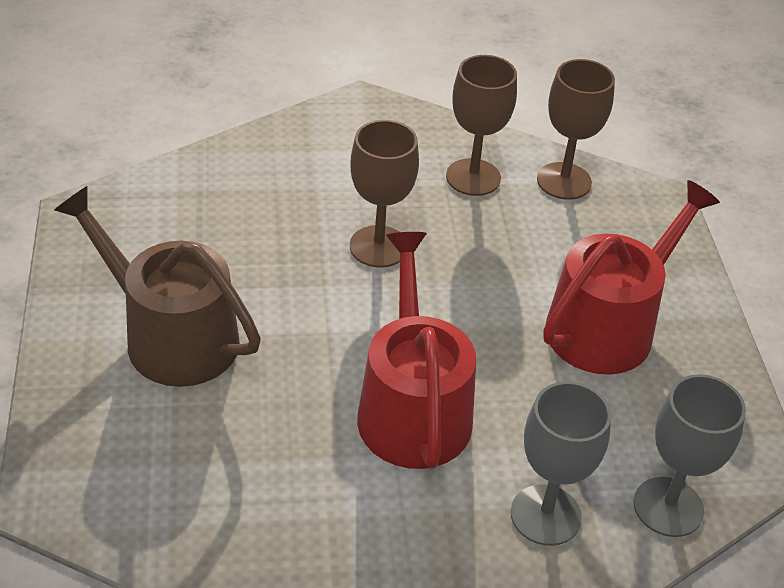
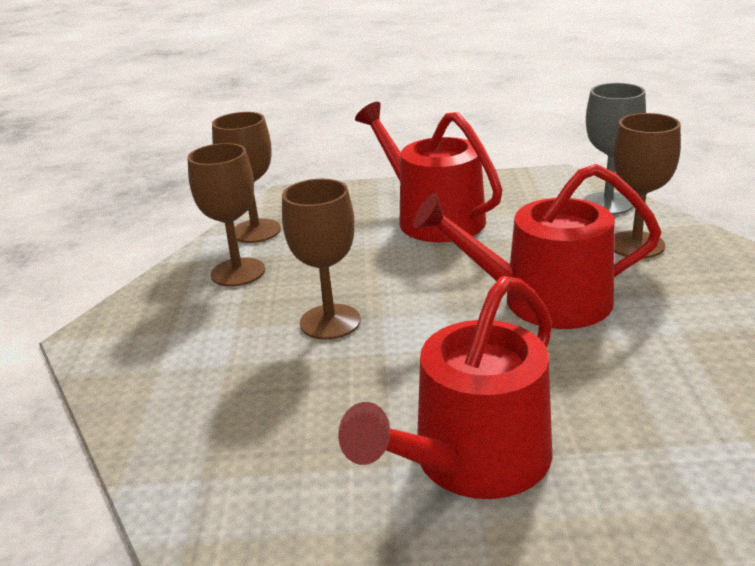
camera: 80 degrees left, 15 degrees down
(170, 335) = (471, 461): brown watering can -> red watering can
(545, 515) = (636, 245): grey goblet -> brown goblet

